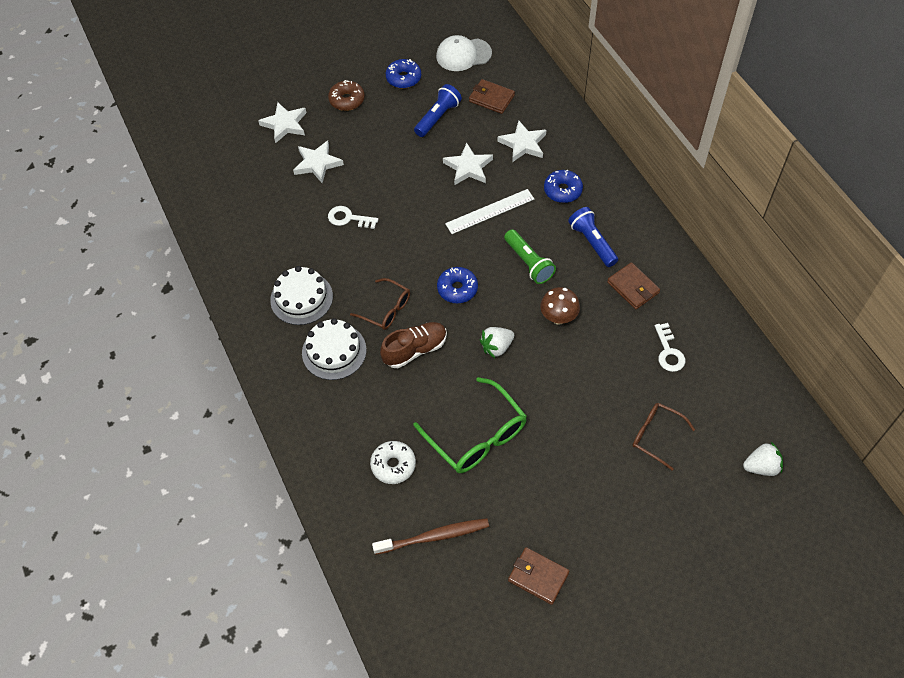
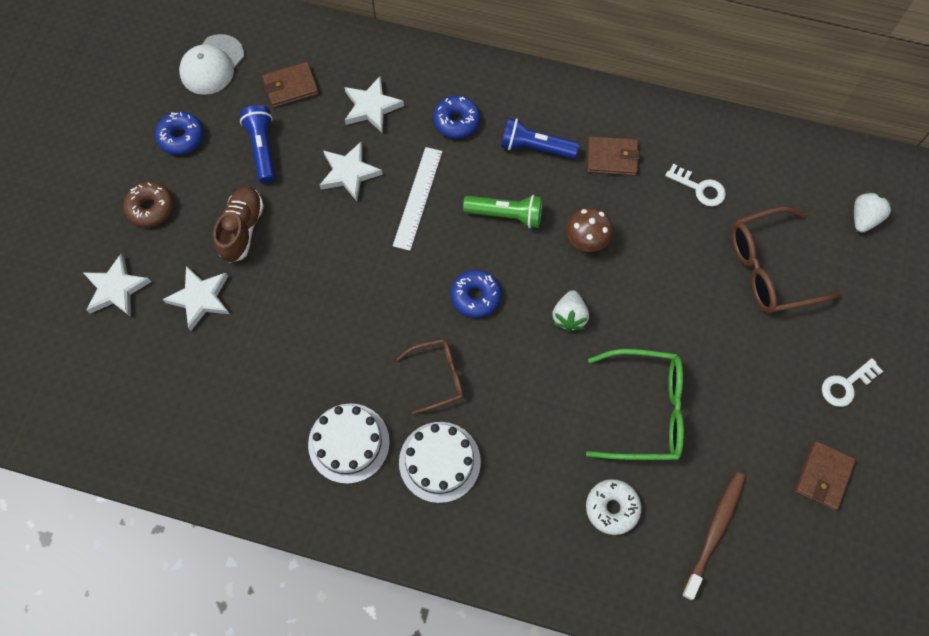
camera: 50 degrees left, 10 degrees up
(348, 218) = (298, 324): white key -> white key (846, 385)
(415, 350) = (506, 388): brown shoe -> brown shoe (242, 229)
(538, 577) = (823, 476): brown wallet -> brown wallet turned 45 degrees counterclockwise
(655, 436) = (769, 269): brown glasses -> brown glasses, size x1.65

